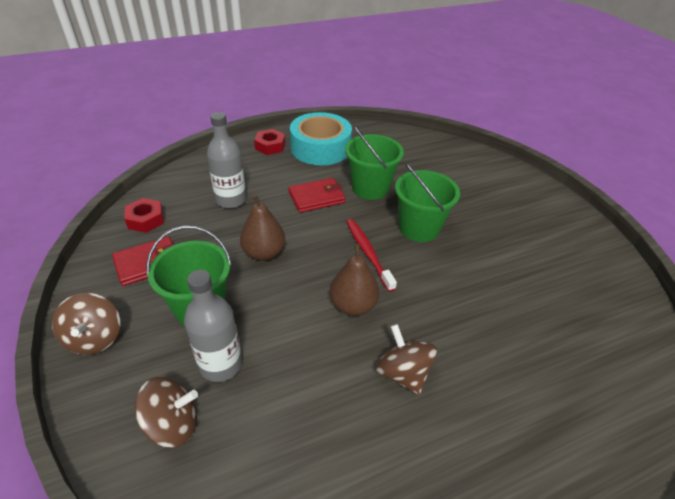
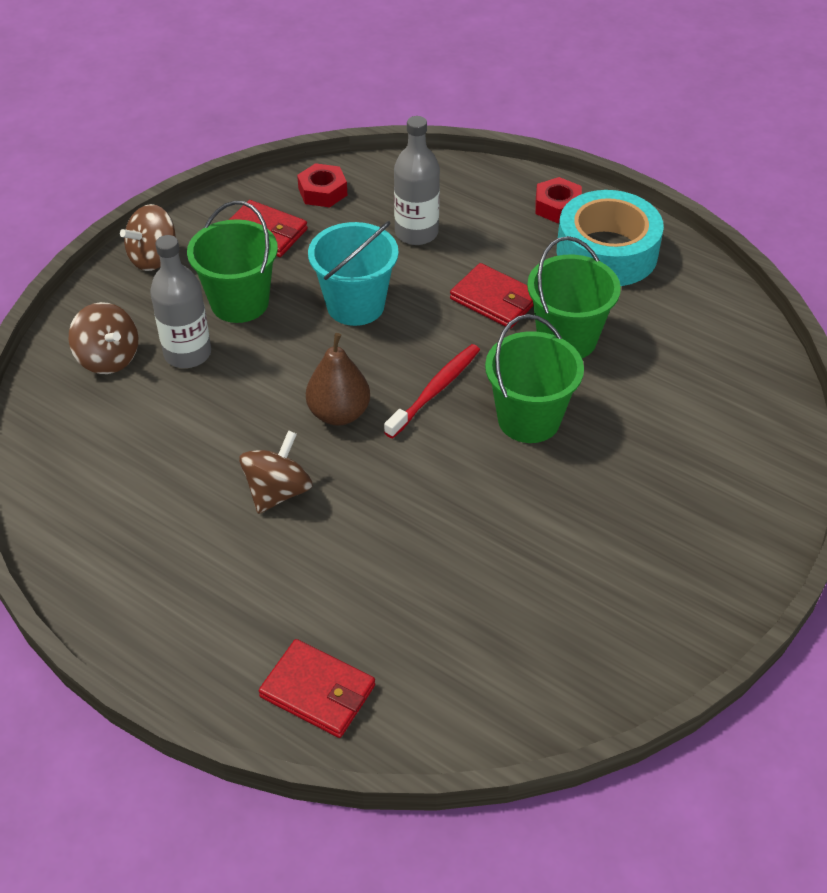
camera: 60 degrees right, 5 degrees up
(264, 253) = (355, 305): brown pear -> turquoise bucket
(603, 437) = (318, 691): none -> red wallet

